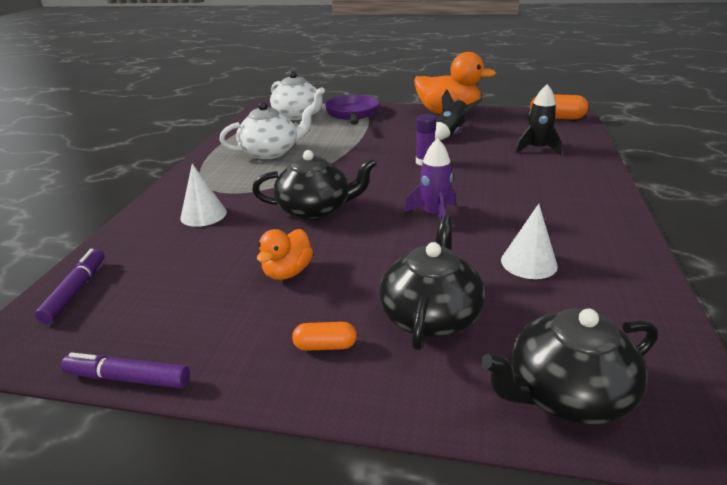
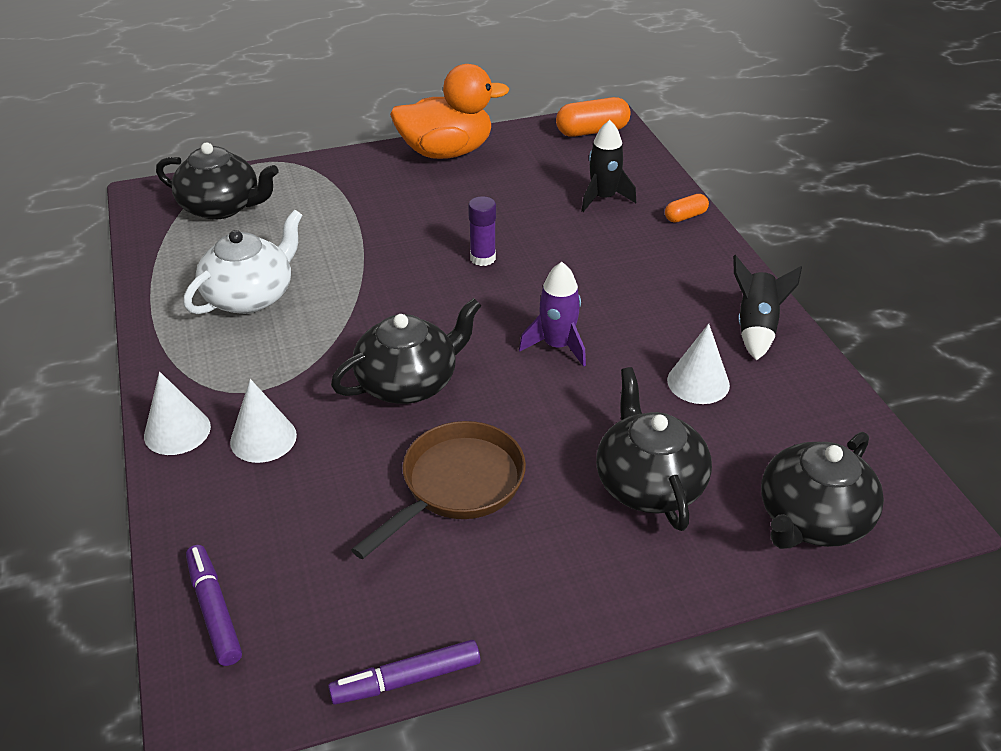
camera: 30 degrees left, 10 degrees up
(165, 200) = (177, 431): none -> white cone
(287, 272) = (456, 485): orange duck -> brown pan
(298, 115) = (221, 207): white teapot -> black teapot
(325, 346) = (575, 558): orange capsule -> orange capsule (685, 216)
(352, 114) = (306, 184): purple pan -> none
(450, 133) = (477, 193): black rocket -> black rocket (756, 328)

